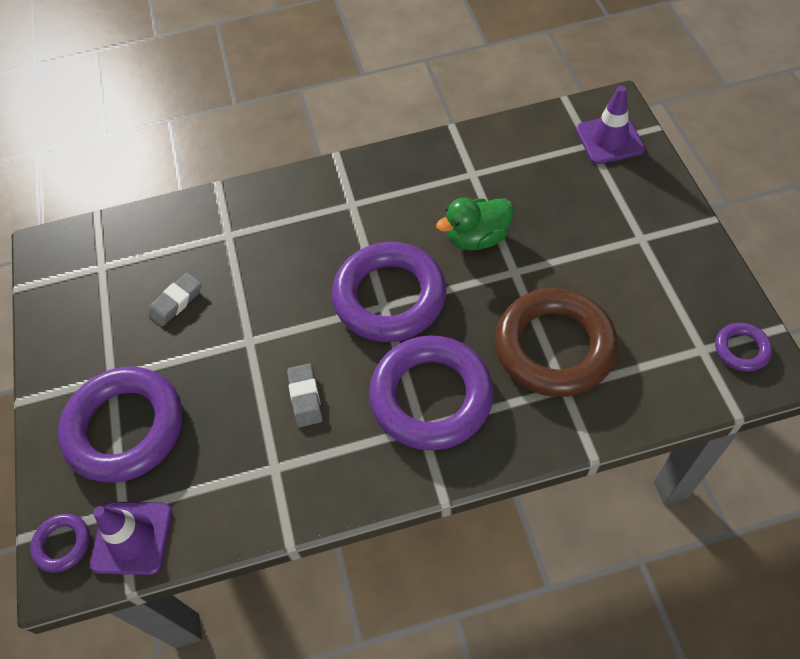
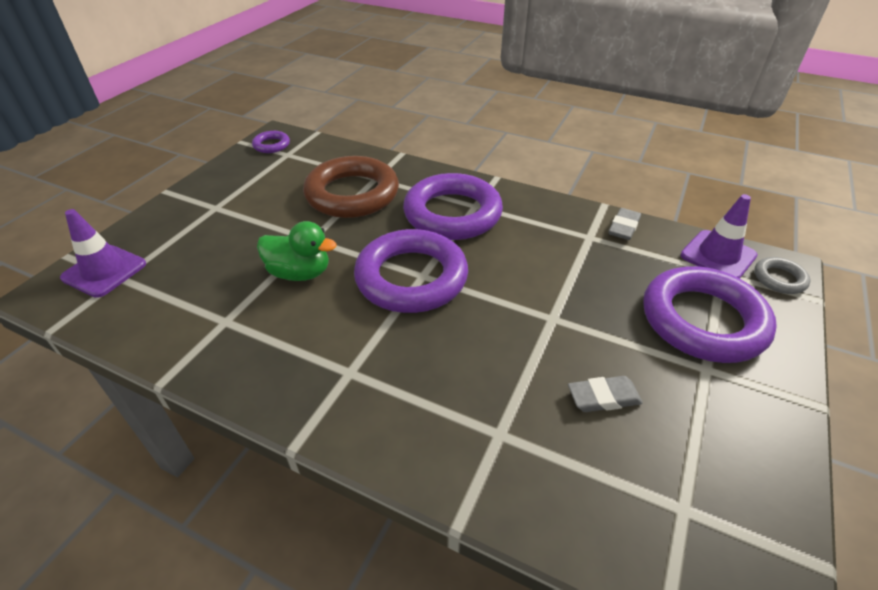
camera: 145 degrees left, 15 degrees down
(62, 544) = (779, 279): purple ring -> grey ring
(305, 397) = (536, 258): grey eraser -> grey eraser (623, 227)

